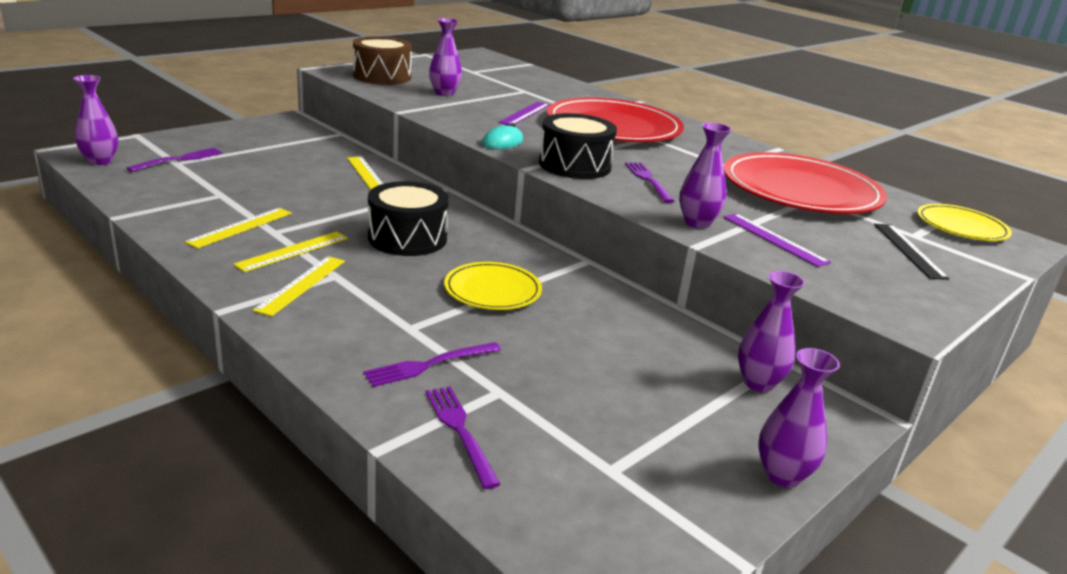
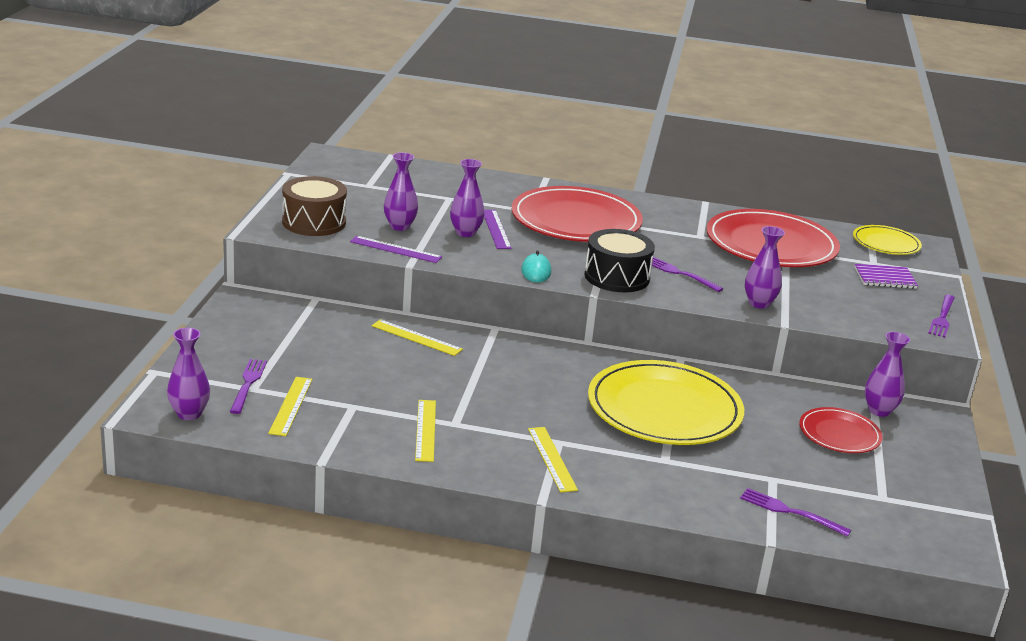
camera: 35 degrees left, 0 degrees up
(293, 251) = (497, 434): yellow ruler -> yellow ruler (290, 406)
(407, 238) = (548, 389): black drum -> none
(428, 365) = (714, 480): purple fork -> purple fork (942, 318)
(492, 290) = (664, 409): yellow plate -> yellow plate, size x1.92
(663, 384) = (839, 434): none -> red plate
(774, 239) = (813, 300): purple ruler -> purple ruler (395, 249)
(782, 475) = (951, 462): purple vase -> purple vase (465, 233)
(908, 250) = (885, 278): black ruler -> purple notebook

